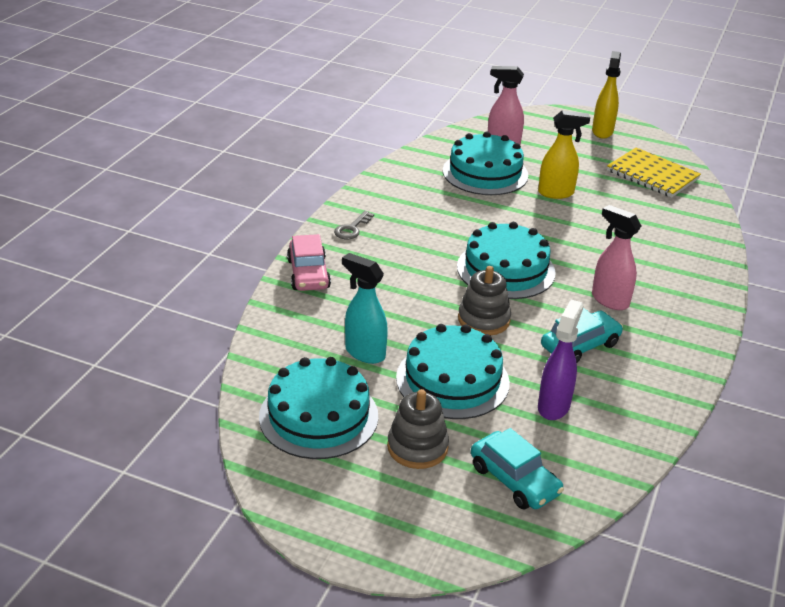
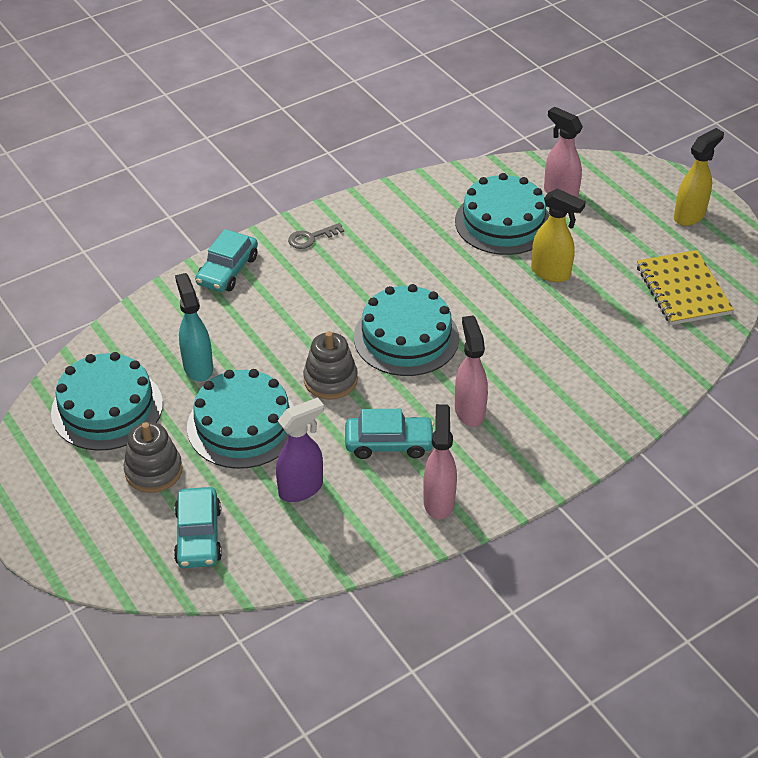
camera: 35 degrees right, 10 degrees up
(308, 274) = (227, 270): pink car -> turquoise car
(663, 369) = (439, 501): none -> pink spray bottle

